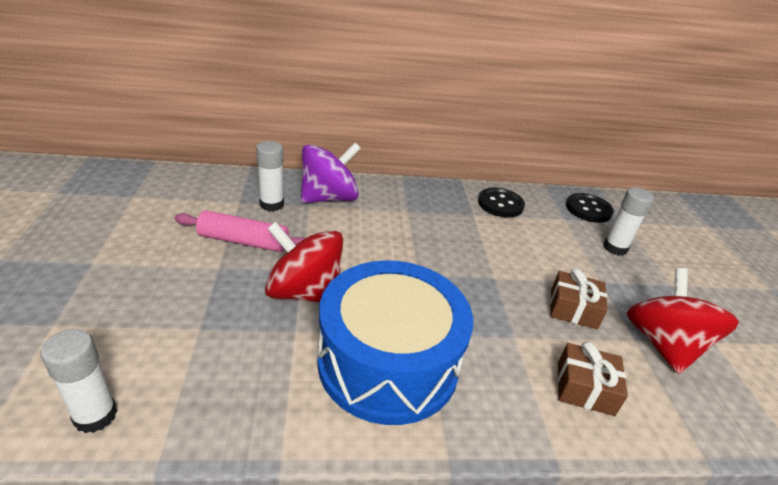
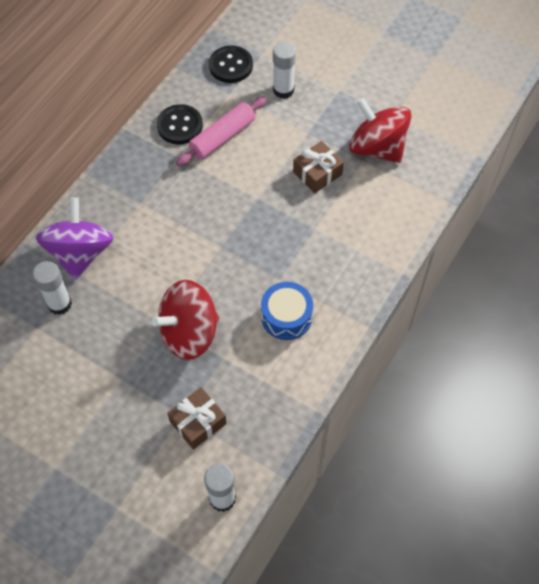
camera: 50 degrees left, 25 degrees up
(244, 241) = (100, 348): pink rolling pin -> pink rolling pin (222, 137)
(388, 362) = (286, 316): blue drum -> blue drum, size x0.49
(585, 388) = (375, 221): brown gift -> brown gift (198, 422)

